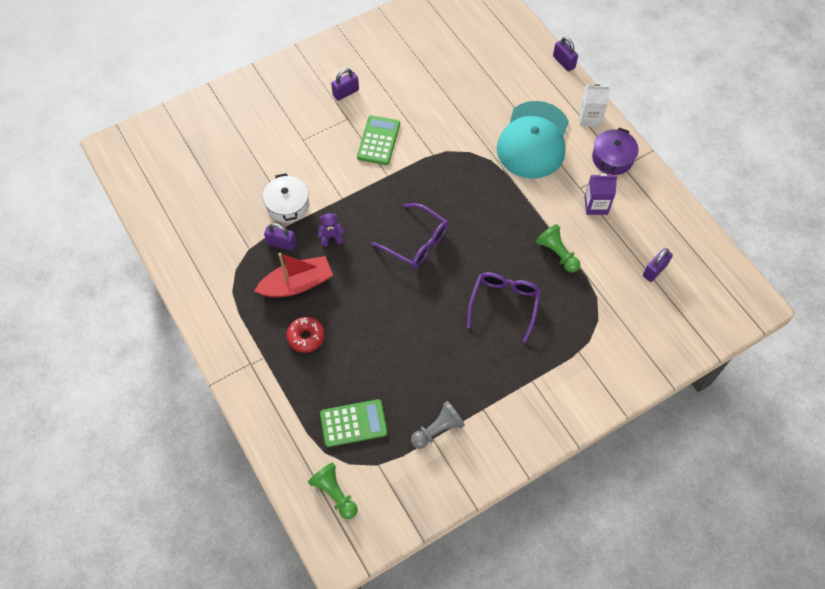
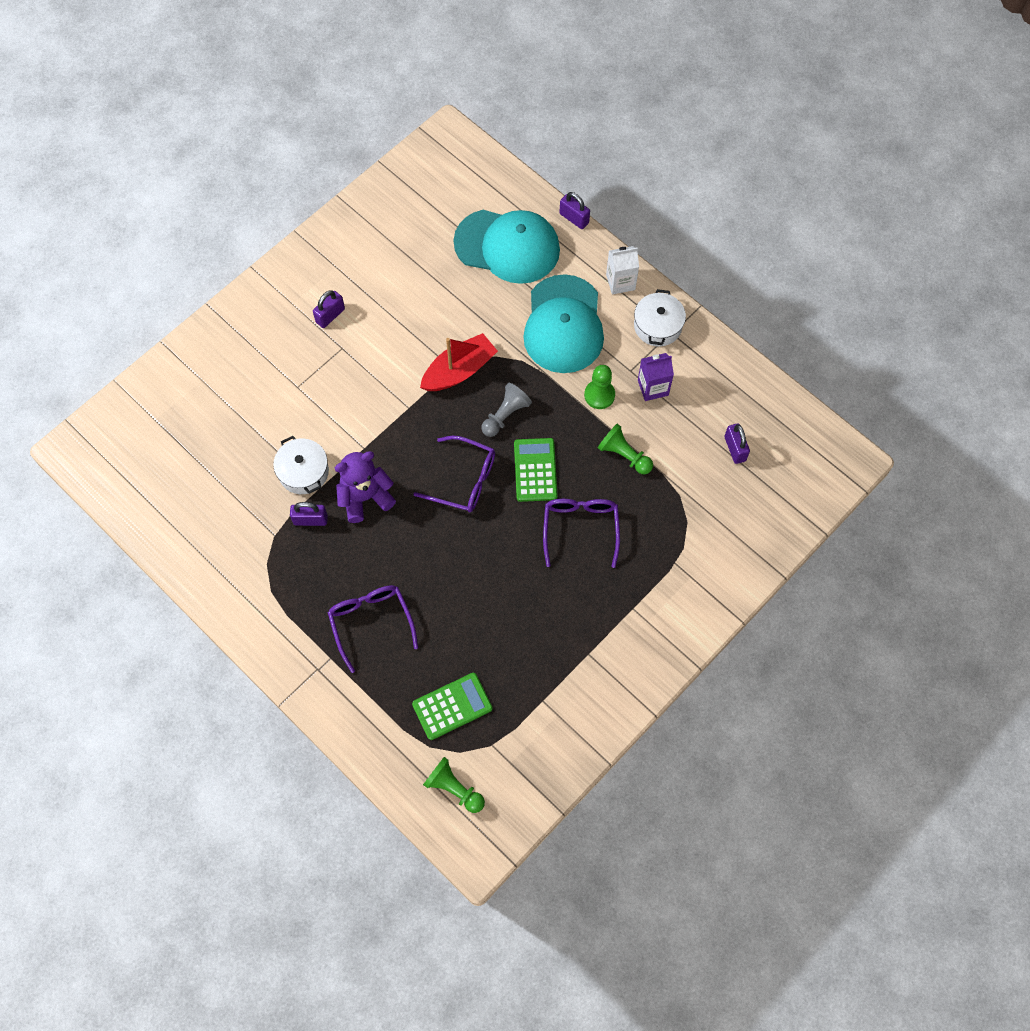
camera: 15 degrees left, 5 degrees up
(297, 284) = (342, 563): red boat -> red boat (459, 371)
(306, 337) = (371, 622): red donut -> purple glasses
(331, 236) = (365, 497): purple teddy bear -> purple teddy bear, size x1.89
(378, 140) = (386, 367): green calculator -> green calculator (535, 470)
(437, 430) = (545, 689): grey pawn -> grey pawn (505, 415)
(503, 71) = (507, 246): none -> turquoise cap
(549, 201) = (599, 395): none -> green pawn
(612, 158) = (657, 326): purple pot -> white pot
(654, 270) = (735, 449): purple padlock -> purple padlock turned 45 degrees counterclockwise

